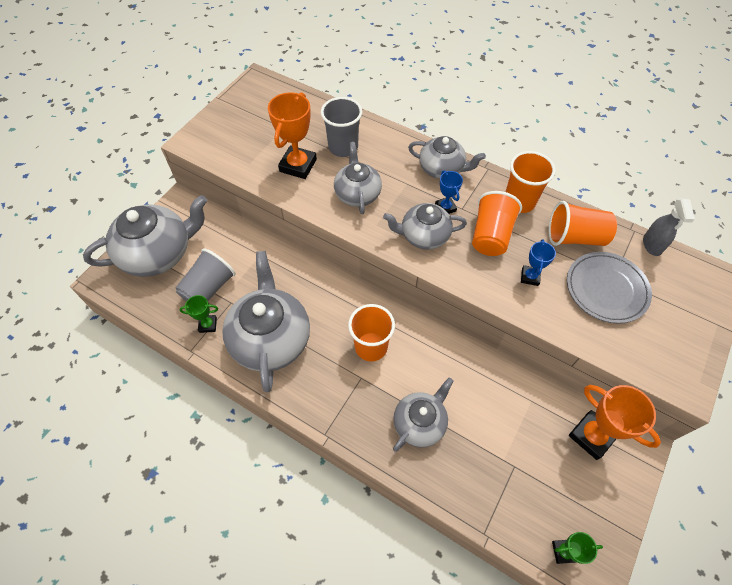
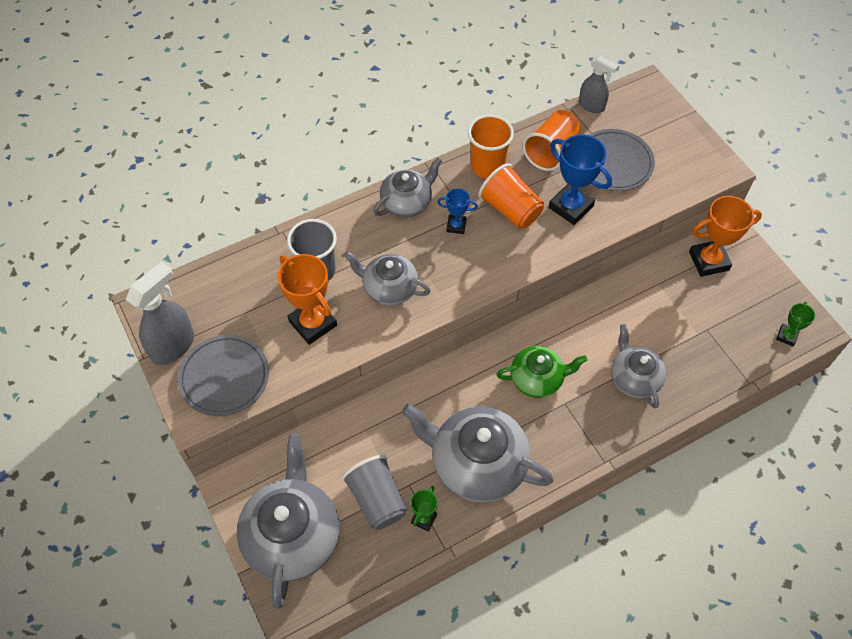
camera: 60 degrees left, 0 degrees up
(227, 141) = (224, 377): none -> grey plate
(235, 106) = (173, 346): none -> grey spray bottle
(371, 347) = (537, 379): orange cup -> green teapot
(424, 236) = (477, 260): grey teapot -> none
(530, 277) = (571, 207): blue trophy -> blue trophy, size x1.85

